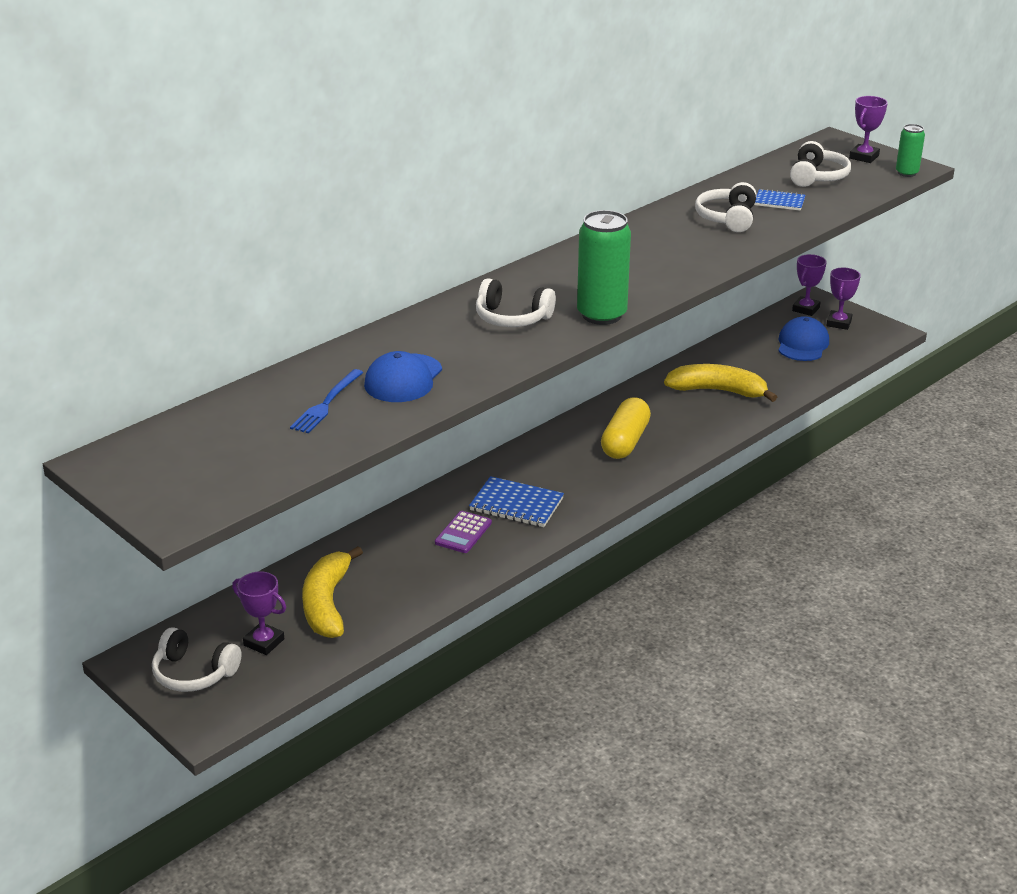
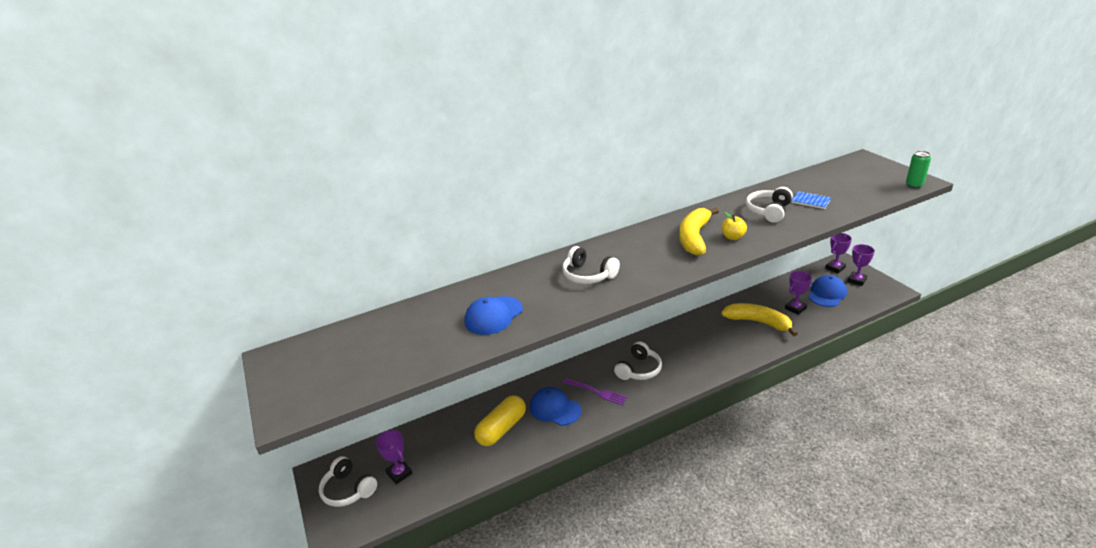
camera: 20 degrees right, 0 degrees up
(326, 404) = (434, 330): blue fork -> none
(327, 604) = (449, 450): yellow banana -> yellow banana (694, 238)
(463, 533) = (555, 408): purple calculator -> blue cap
(516, 505) = (596, 392): blue notebook -> purple fork
(601, 315) = (651, 279): green can -> none
(625, 441) = (684, 353): yellow capsule -> yellow capsule (502, 429)
(691, 255) = (733, 237): none -> yellow apple
(817, 177) = (844, 184): white headphones -> white headphones (639, 369)
(864, 157) = (883, 171): purple trophy -> purple trophy (795, 308)

